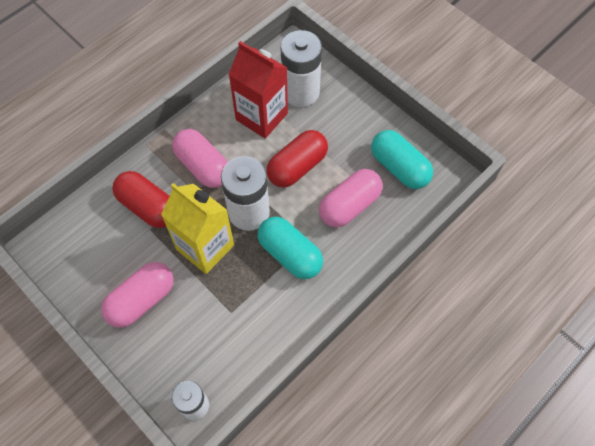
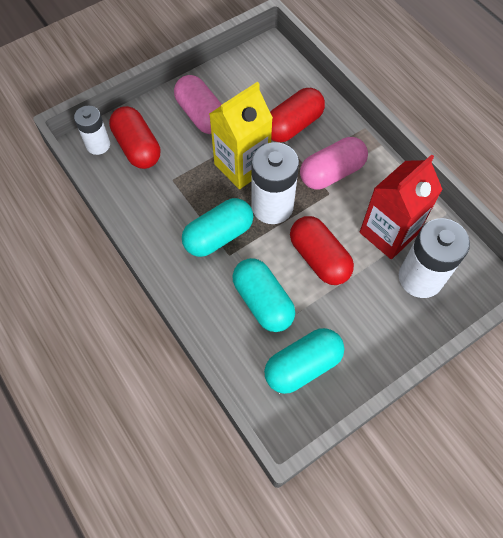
camera: 100 degrees right, 0 degrees up
(193, 359) = (137, 147): none -> red capsule
(349, 205) = (263, 302): pink capsule -> turquoise capsule

